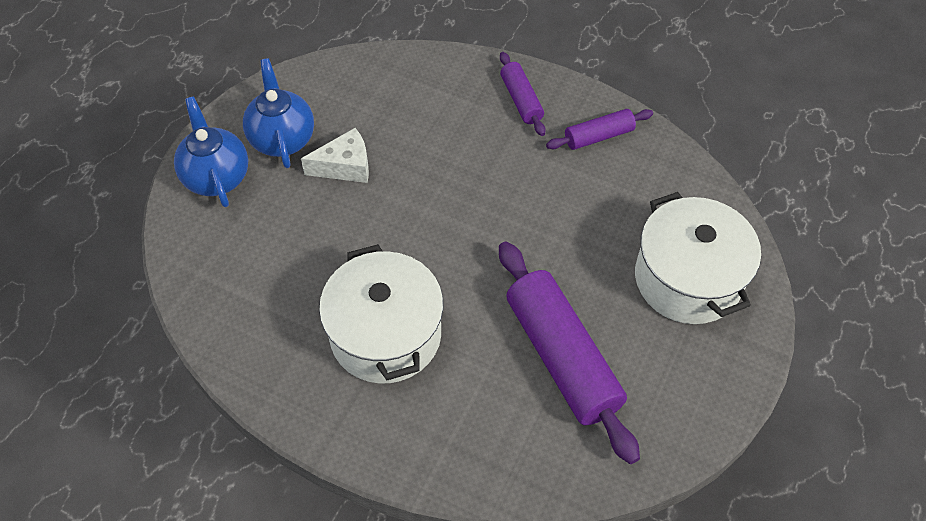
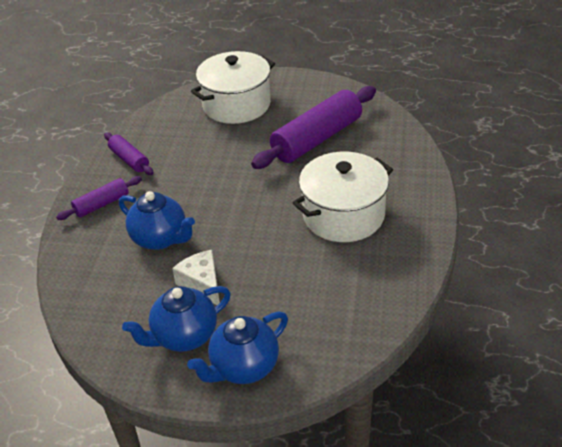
camera: 105 degrees left, 15 degrees down
(435, 143) = (160, 239): none -> blue teapot

